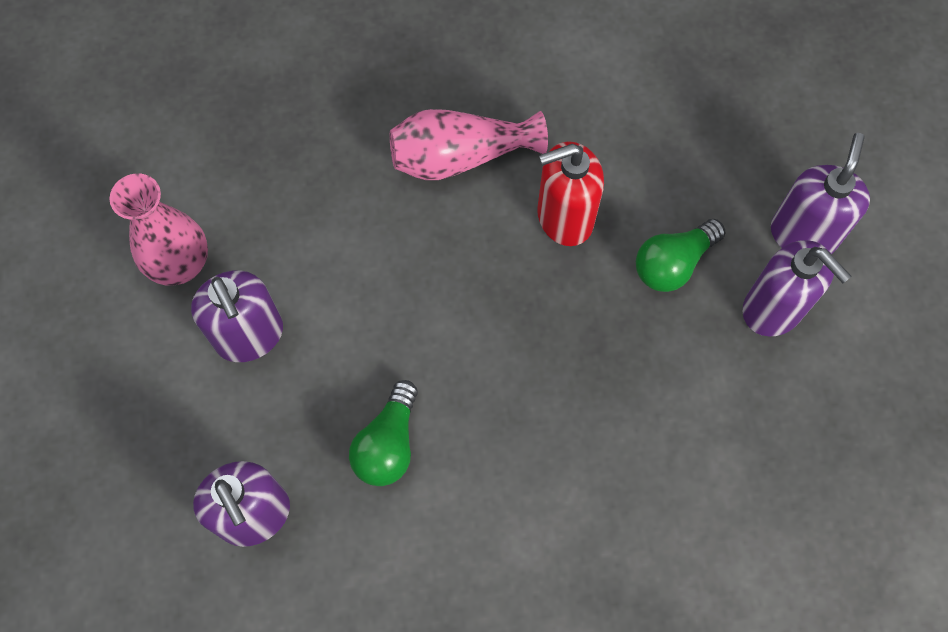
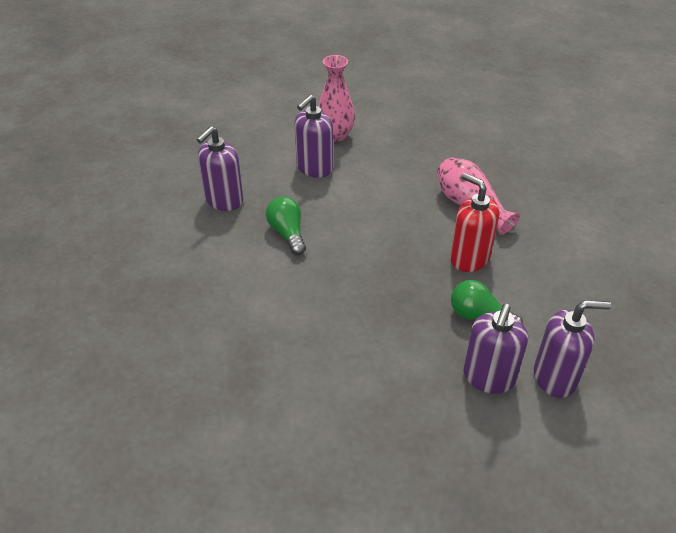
camera: 65 degrees right, 25 degrees down
(388, 444) = (287, 233): green light bulb -> green light bulb turned 75 degrees clockwise

